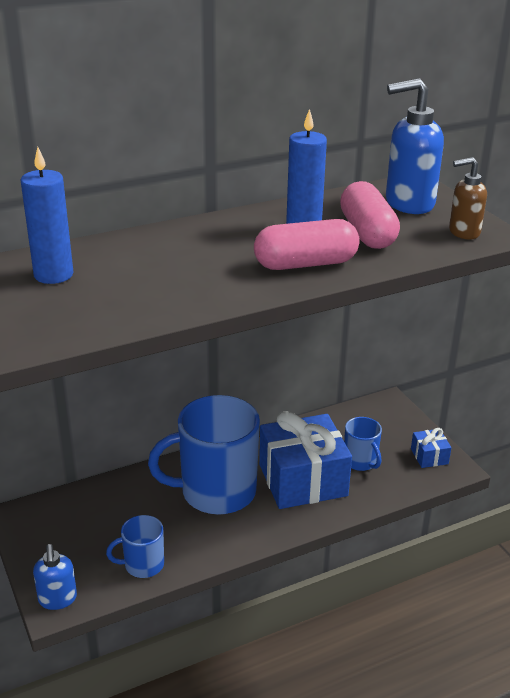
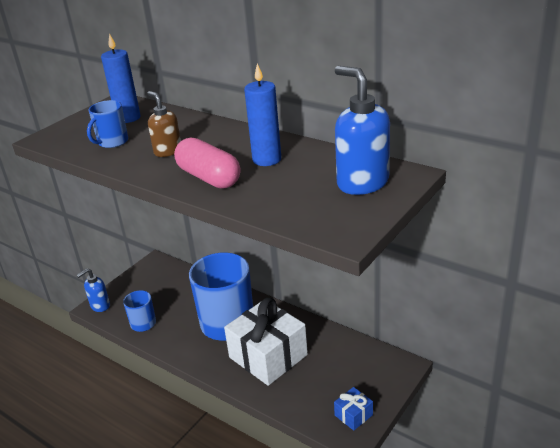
camera: 65 degrees right, 0 degrees up
(302, 480) = (268, 356): blue gift -> white gift
(360, 461) = (313, 377): blue mug -> blue mug (112, 142)
(367, 233) = (284, 183): pink capsule -> none
(463, 232) = (333, 220): brown soap dispenser -> brown soap dispenser (167, 151)

